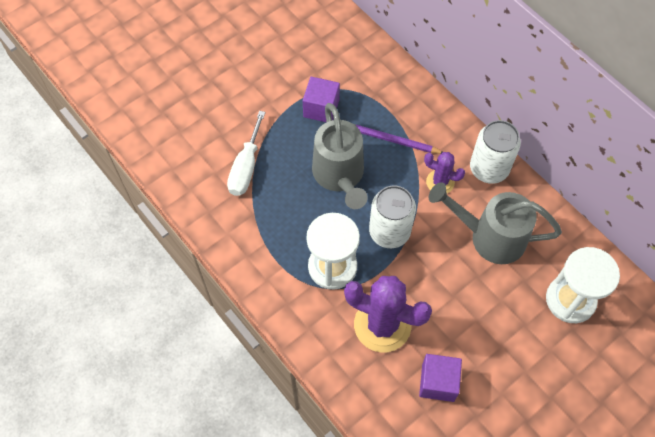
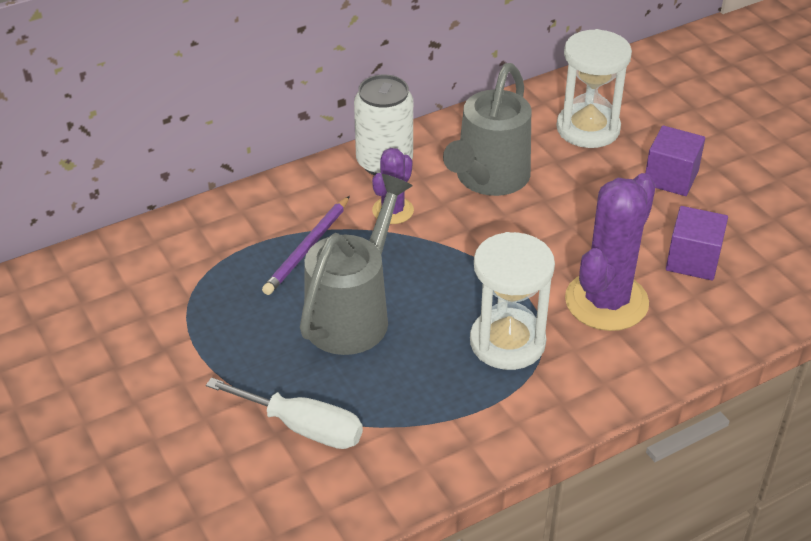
camera: 80 degrees left, 20 degrees down
(321, 108) = (220, 318): purple cube -> purple cube (671, 178)
(339, 176) = (353, 313): grey watering can -> grey watering can turned 60 degrees counterclockwise
(389, 232) = (461, 273): white can -> none

